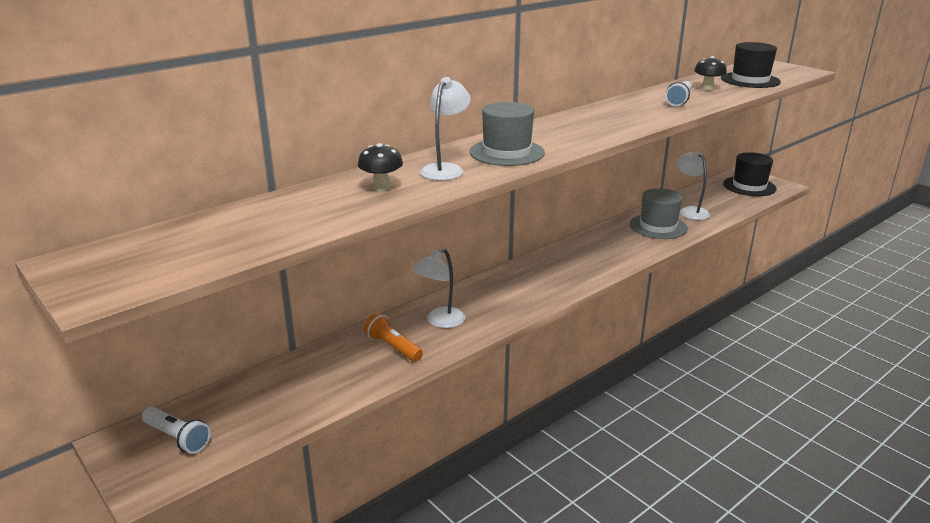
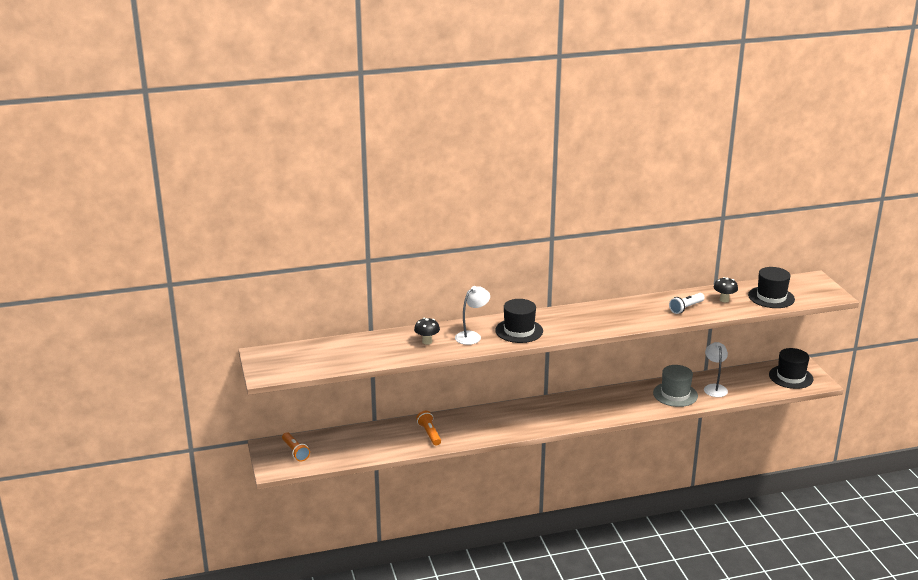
camera: 25 degrees right, 0 degrees up
(177, 438) = (295, 452): white flashlight -> orange flashlight
(440, 322) = (467, 425): white lamp -> none
(506, 152) = (519, 331): grey hat -> black hat

